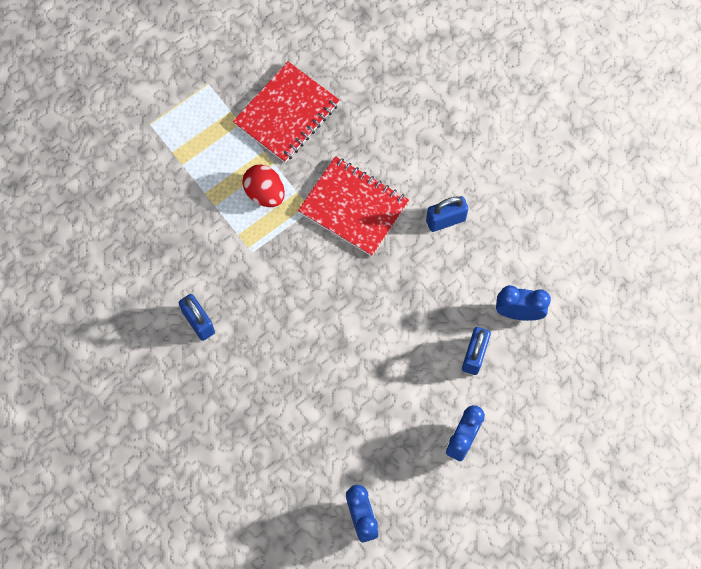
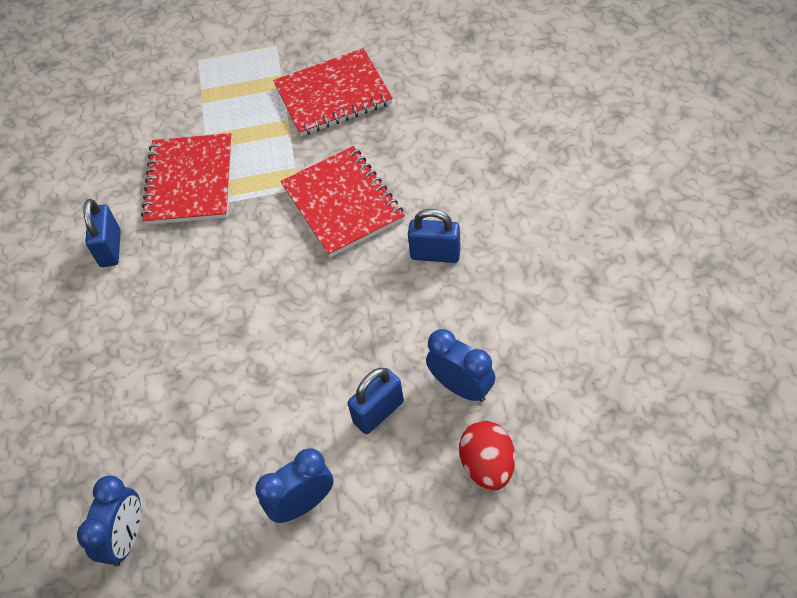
camera: 35 degrees right, 15 degrees down
(221, 239) = (189, 181): none -> red notebook
(265, 193) = (262, 156): red egg -> red egg (487, 465)

